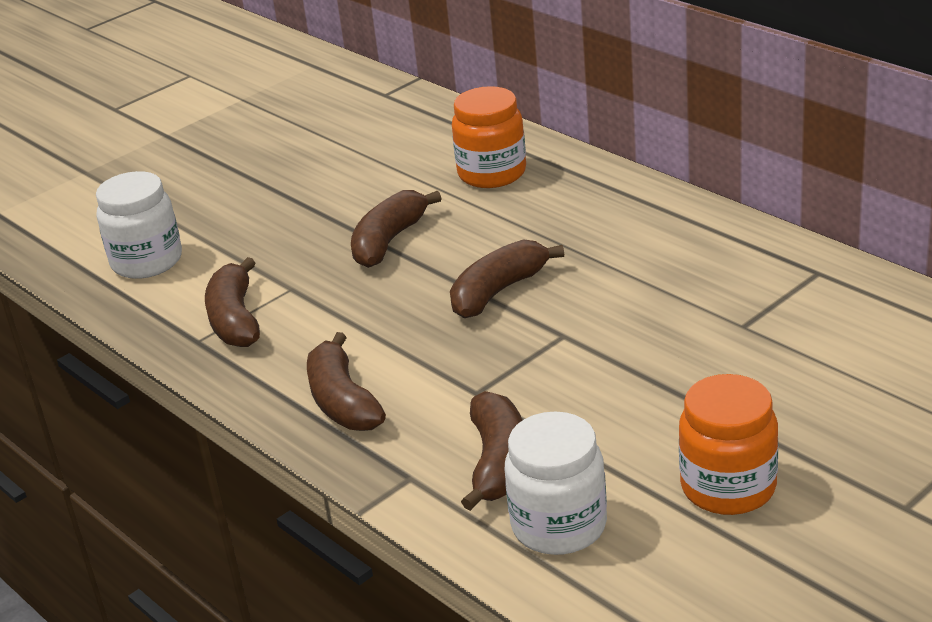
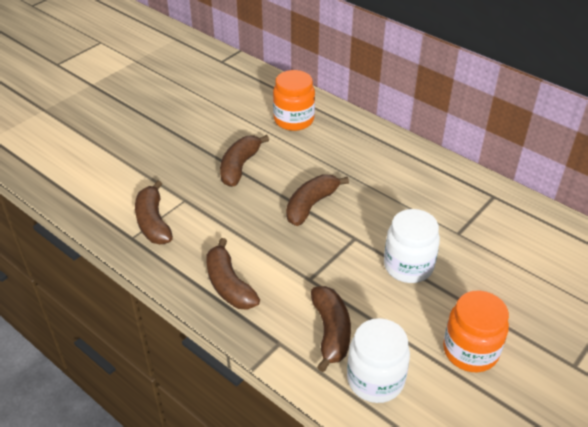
camera: 10 degrees left, 10 degrees up
(147, 261) = (92, 177): white jar -> white jar (408, 266)

